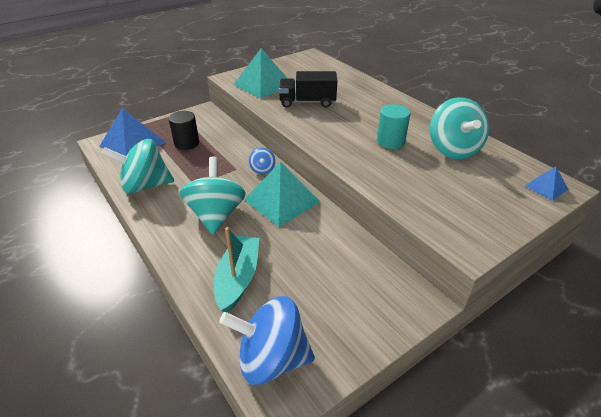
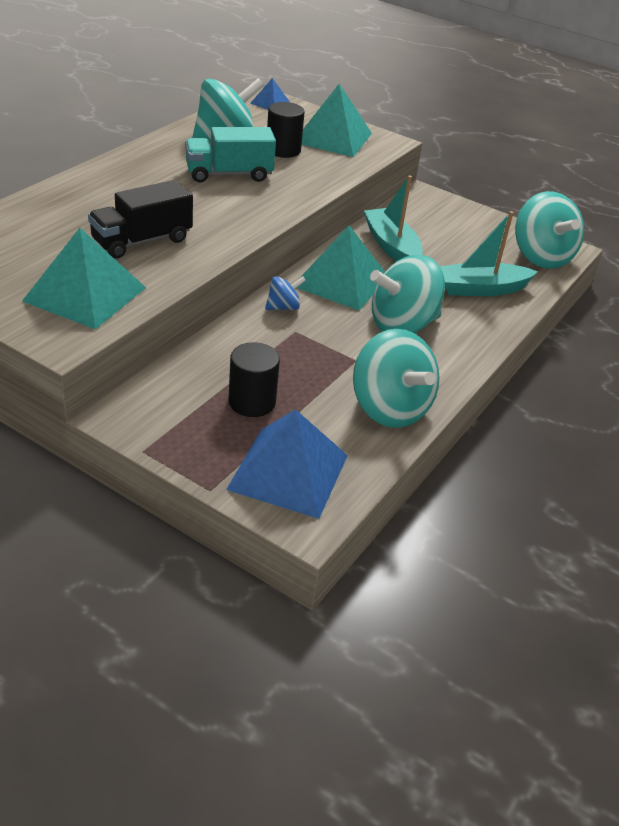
camera: 115 degrees left, 0 degrees up
(271, 359) = (541, 257): blue spinning top -> turquoise spinning top
(307, 102) = (142, 241): black truck -> black truck turned 75 degrees clockwise
(323, 242) = (391, 246): none -> turquoise boat
(390, 141) = (229, 174): turquoise cylinder -> turquoise truck
(436, 174) = (283, 150): none -> black cylinder
(470, 209) = (333, 137): none -> turquoise pyramid

